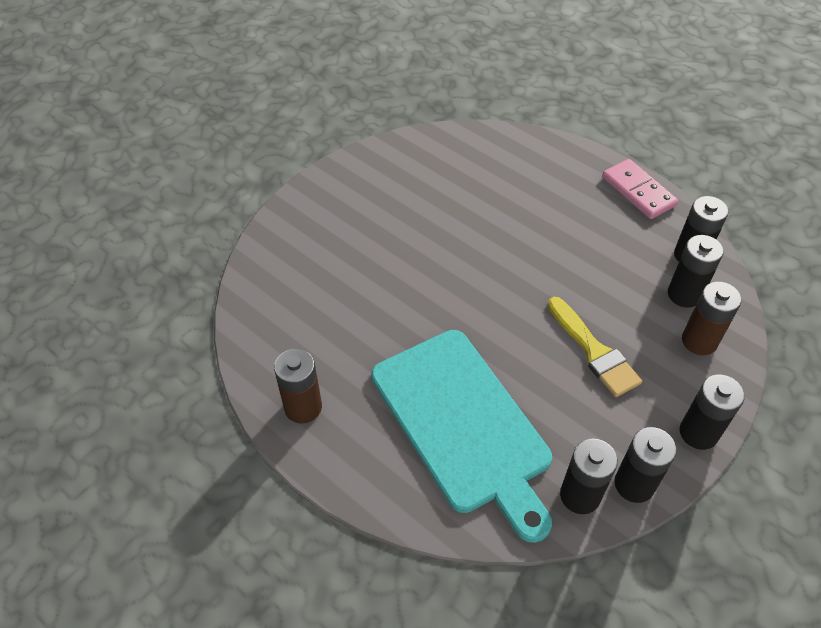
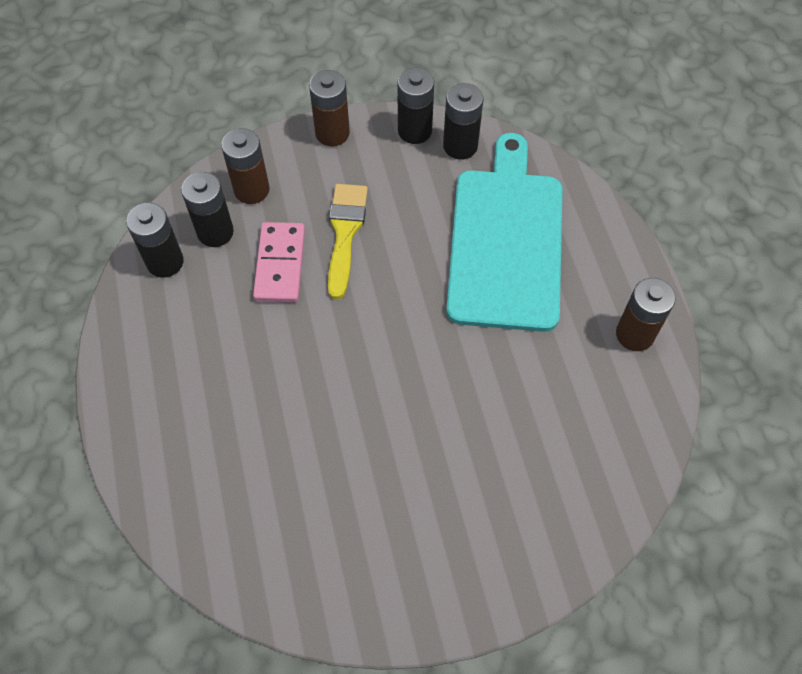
camera: 145 degrees left, 10 degrees up
(638, 191) = (125, 359): pink domino -> pink domino (280, 264)
(698, 433) = (332, 133): black battery -> brown battery

